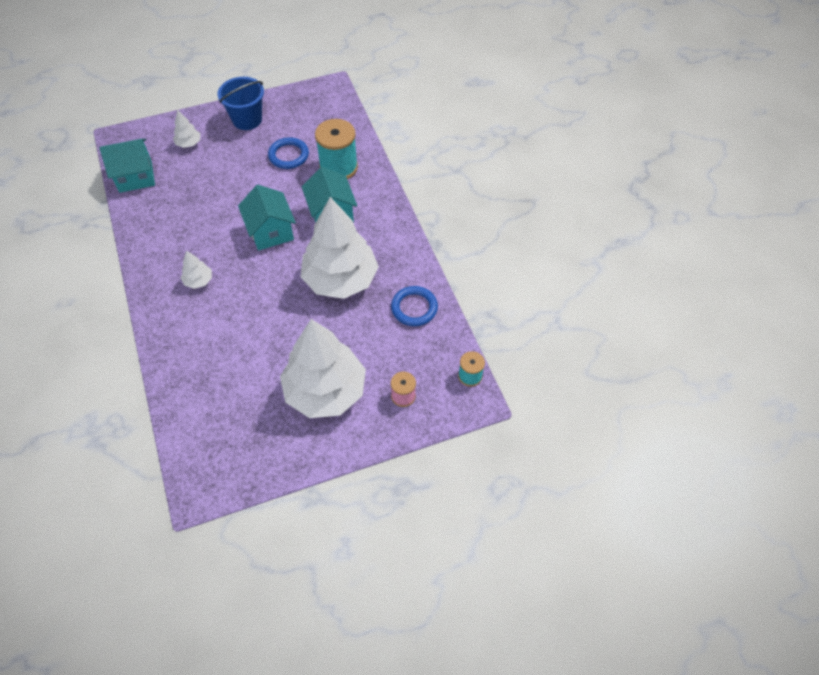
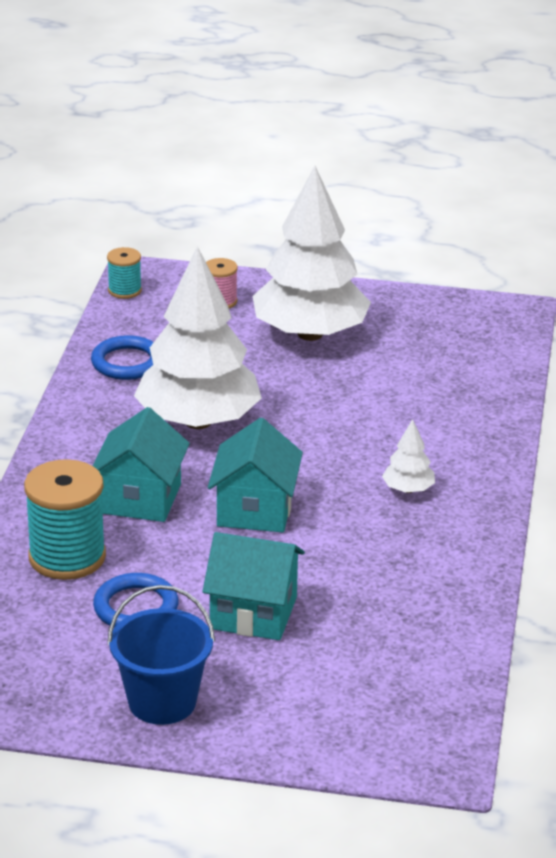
camera: 150 degrees left, 25 degrees down
(135, 176) = (440, 676): turquoise house -> turquoise house (253, 613)
(188, 143) = (306, 699): white tree -> none

